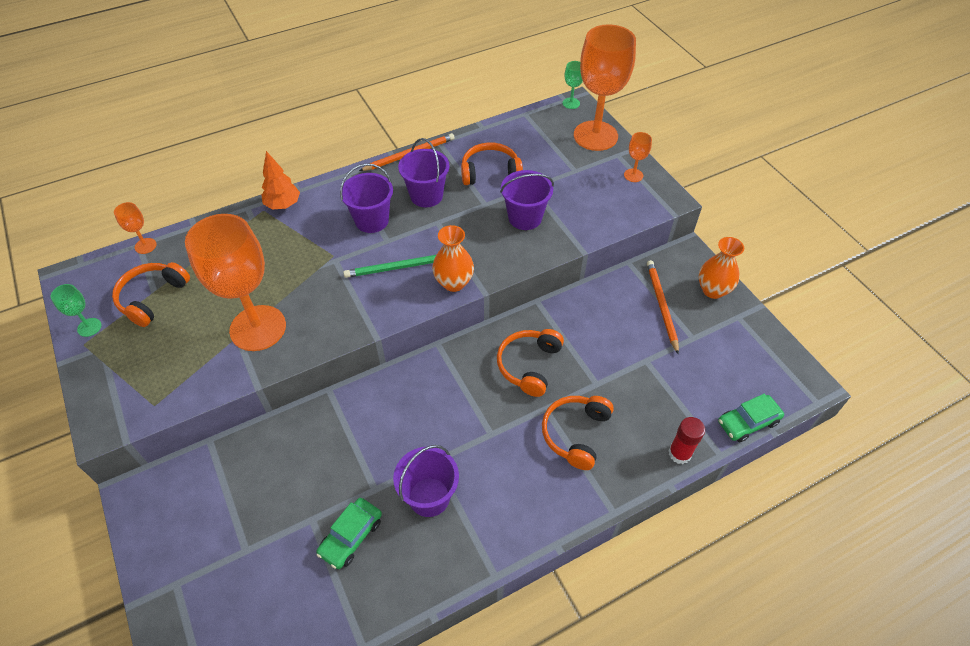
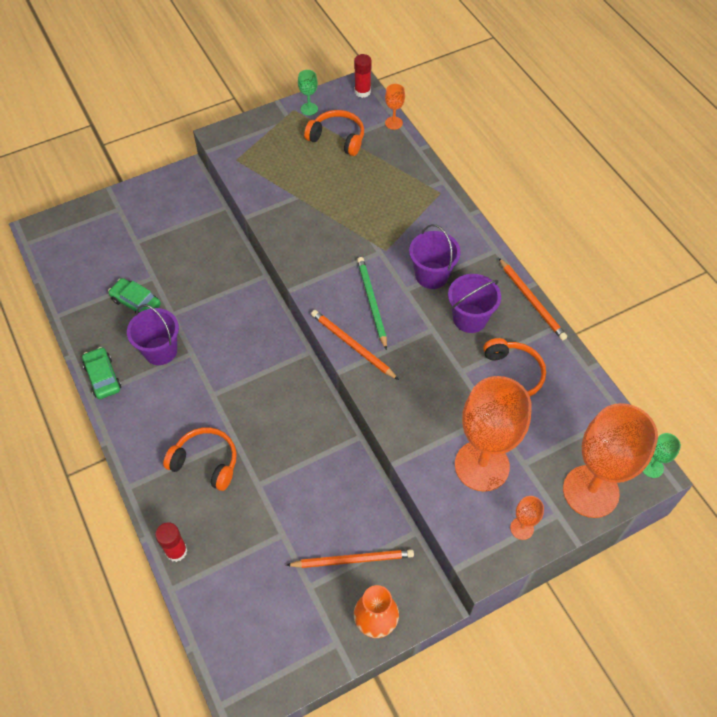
camera: 90 degrees right, 5 degrees up
(80, 274) = (362, 92): none -> red glue stick
(258, 328) = (304, 208): orange goblet -> orange goblet (482, 465)
(283, 205) = (448, 206): orange tree -> none
(454, 283) = (352, 345): orange vase -> orange pencil
(525, 218) = (443, 408): purple bucket -> none
(528, 365) = (282, 426): orange headphones -> none
(748, 422) = (203, 624): green car -> green car (103, 377)

